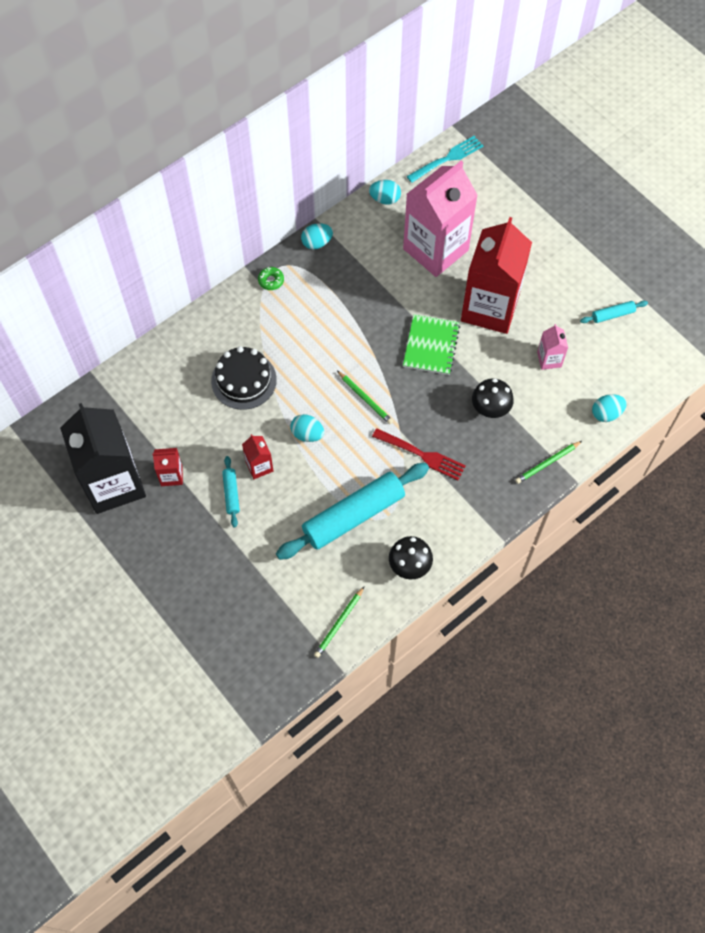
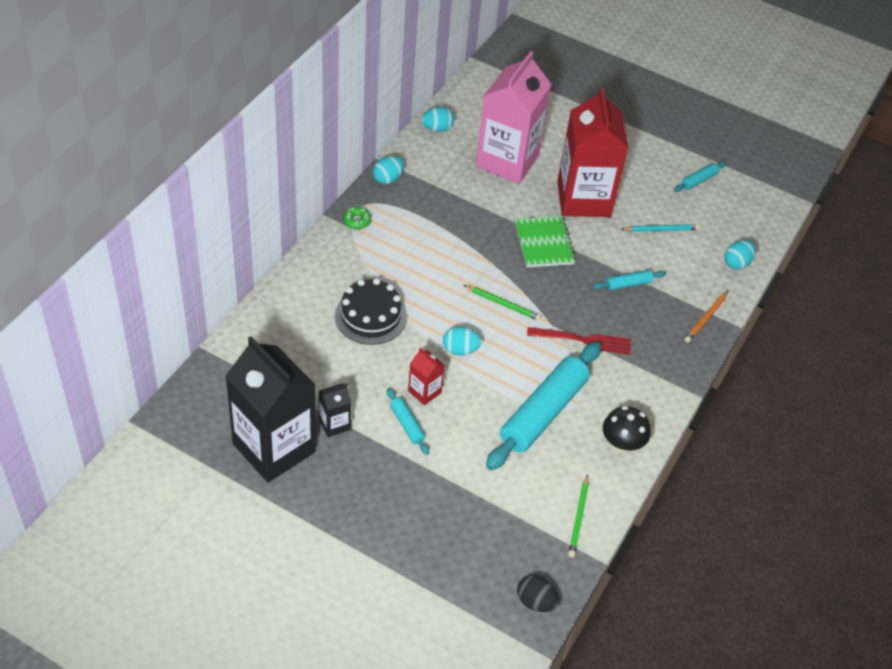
camera: 25 degrees left, 15 degrees down
(171, 475) = (334, 424): red carton -> black carton
(268, 687) = (535, 601): none -> black egg
(447, 159) = (480, 84): turquoise fork -> none
(490, 408) = (628, 284): black mushroom -> turquoise rolling pin
(547, 463) = (706, 318): green pencil -> orange pencil
(549, 359) = (661, 230): pink carton -> turquoise pencil

